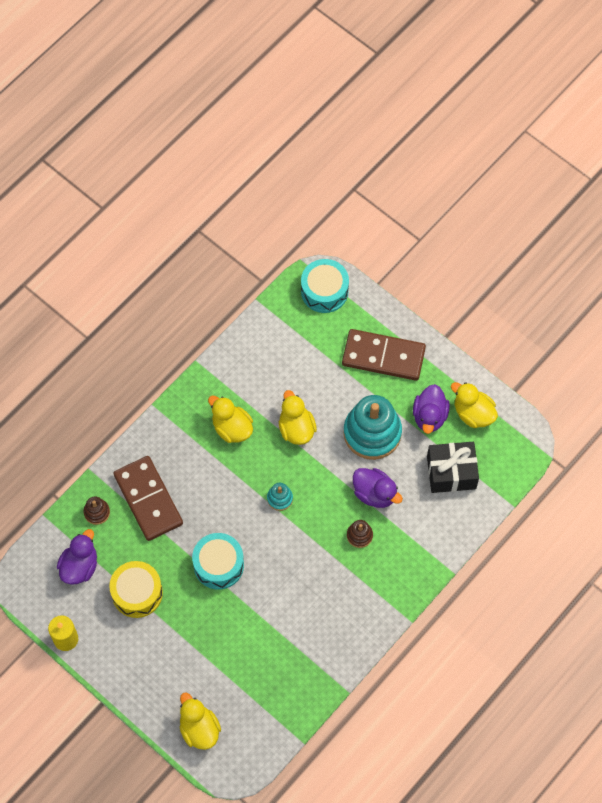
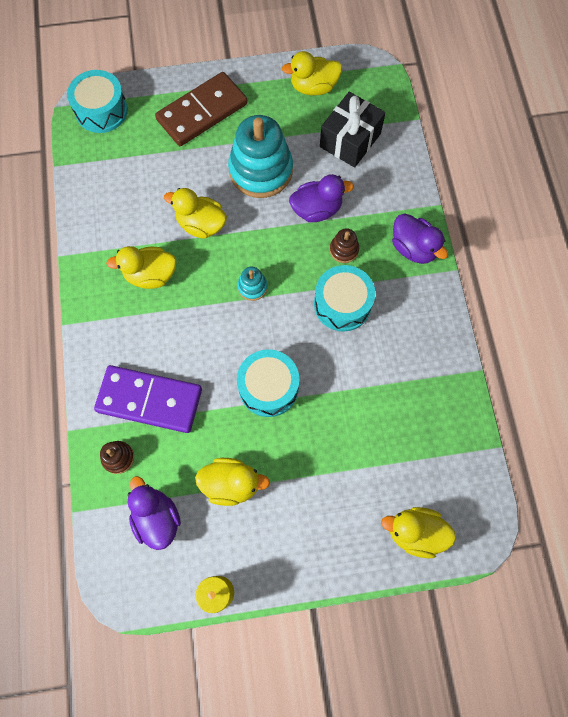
camera: 50 degrees left, 5 degrees up
(137, 593) = (231, 484): yellow drum -> yellow duck
(148, 499) = (149, 400): brown domino -> purple domino
(318, 565) = (342, 304): none -> turquoise drum
(429, 416) = (286, 119): purple duck -> purple duck (414, 248)

